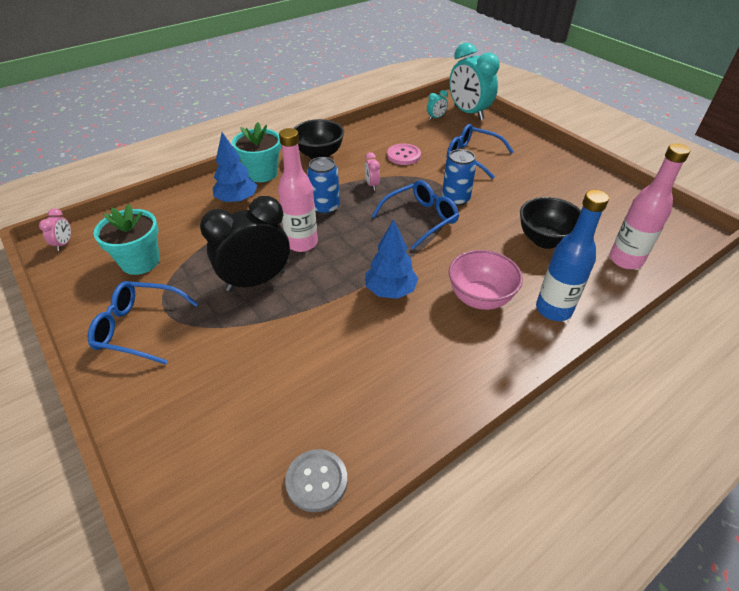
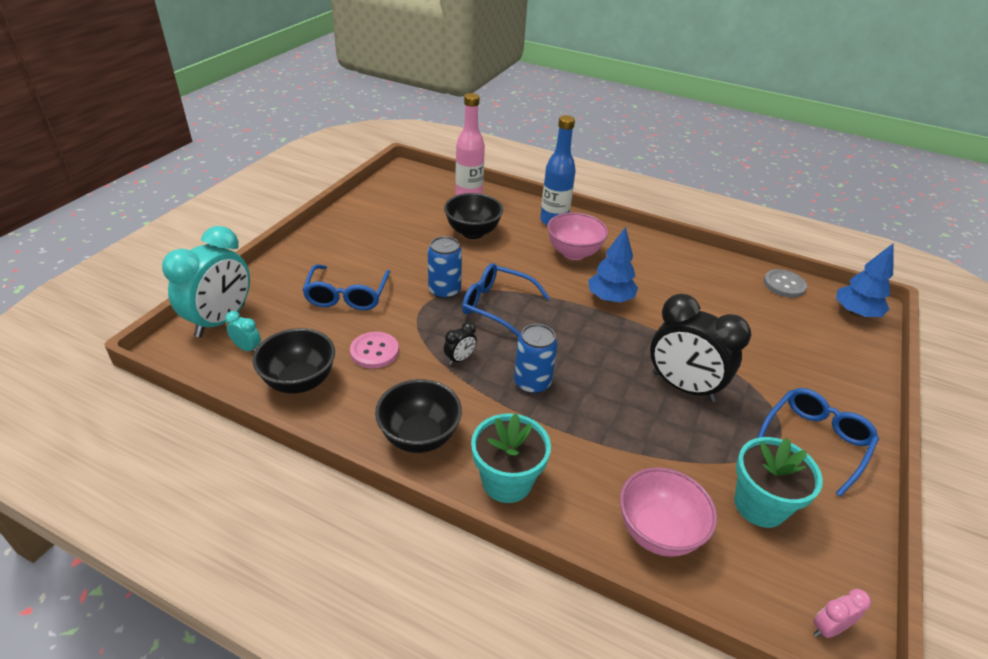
camera: 120 degrees left, 5 degrees down
(139, 328) = (815, 441): blue glasses -> blue glasses turned 120 degrees counterclockwise
(177, 211) = (658, 532): none -> pink bowl
(237, 200) = (583, 476): blue tree -> blue tree (855, 313)
(302, 243) = (604, 377): pink bottle -> none
(372, 185) = (460, 359): pink clock -> black clock
(394, 128) = (299, 381): none -> black bowl

